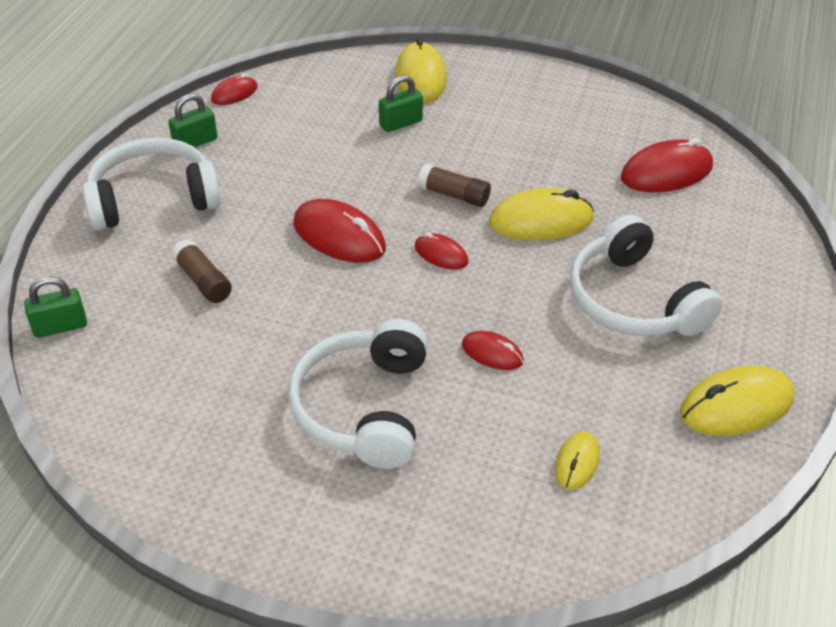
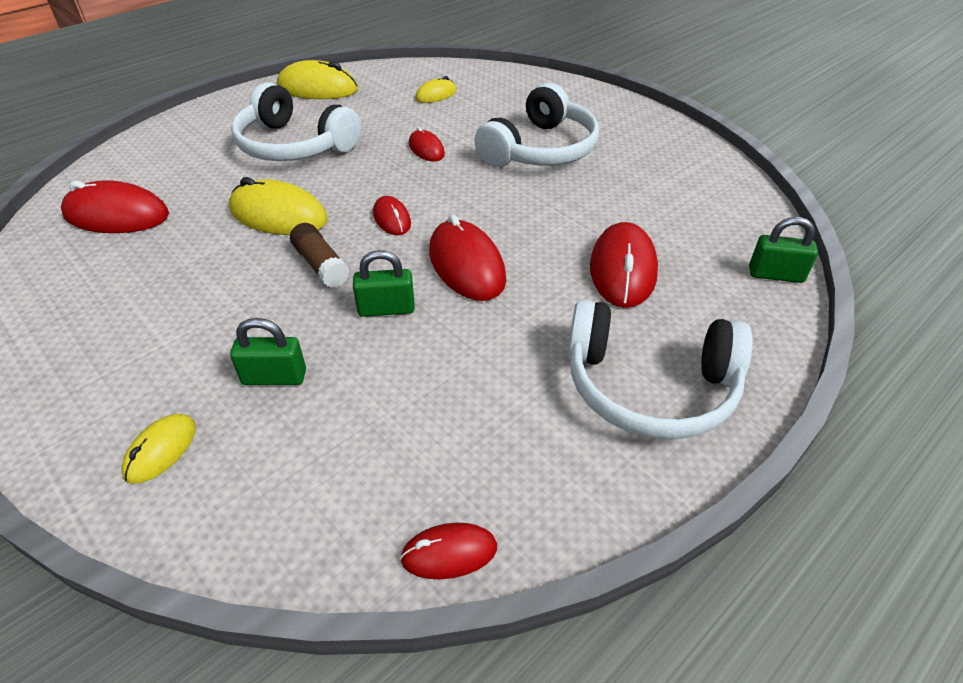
camera: 150 degrees left, 0 degrees up
(195, 142) = (560, 463): green padlock -> green padlock (386, 309)
(203, 281) = (622, 270): brown glue stick -> red mouse
(420, 78) = (161, 450): yellow mouse -> yellow mouse, size x0.56
(633, 300) = (294, 145): white headphones -> white headphones turned 120 degrees clockwise

